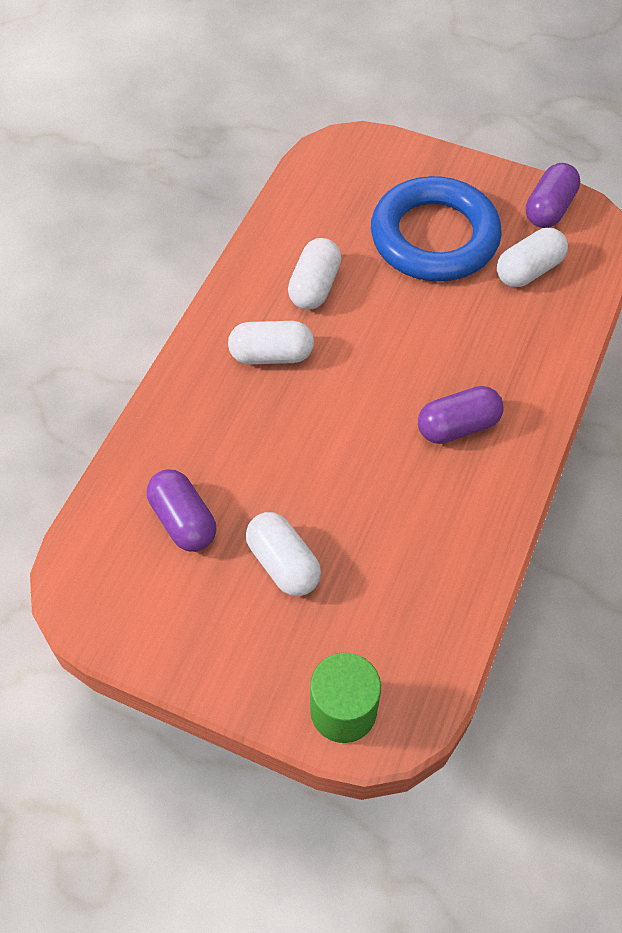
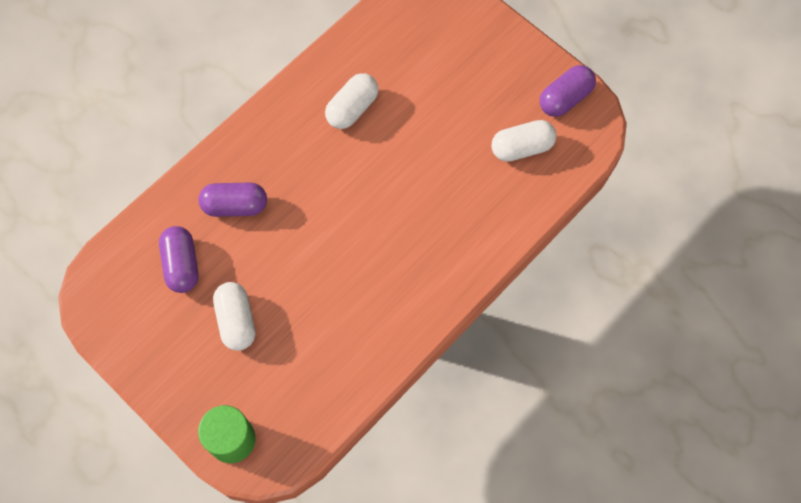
camera: 20 degrees right, 10 degrees up
(271, 355) = (296, 155): white capsule -> none
(434, 237) = (462, 95): blue ring -> none
(458, 426) = (406, 259): purple capsule -> purple capsule (235, 206)

